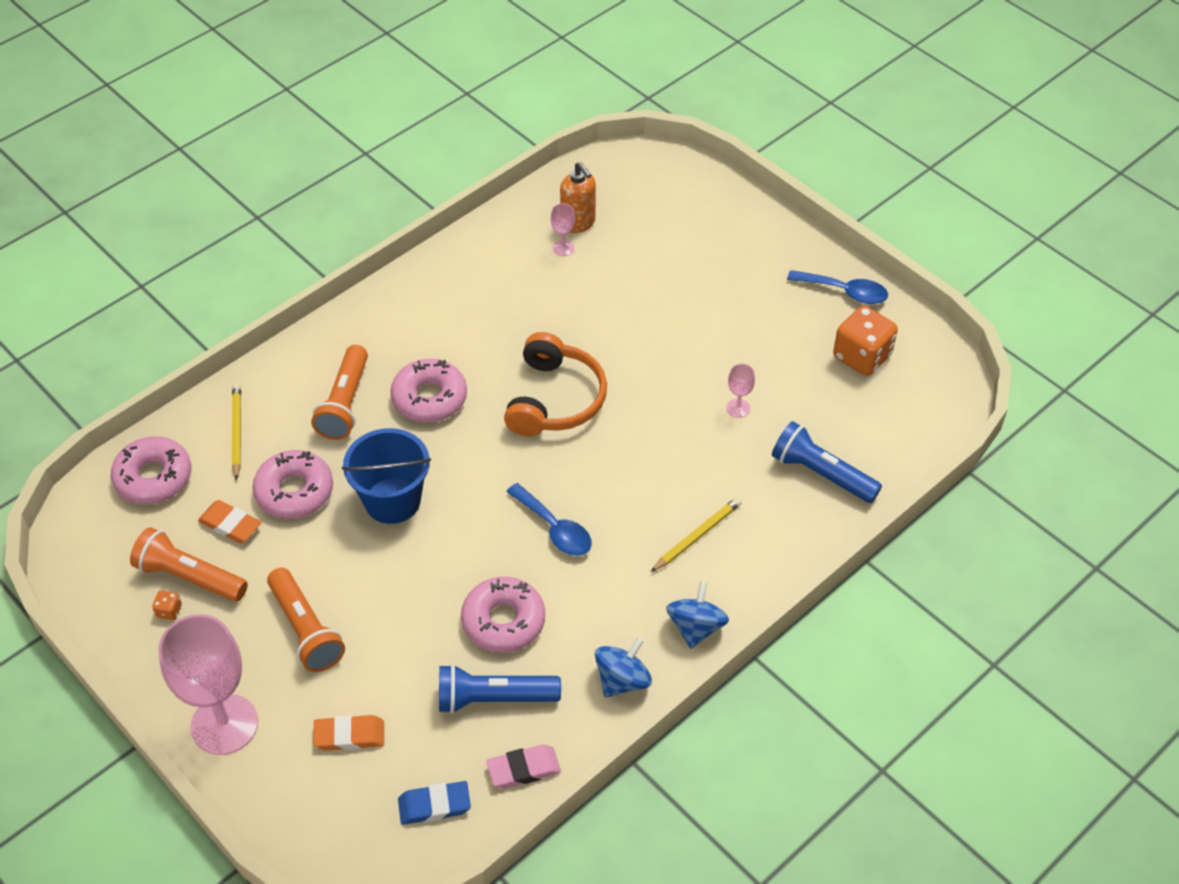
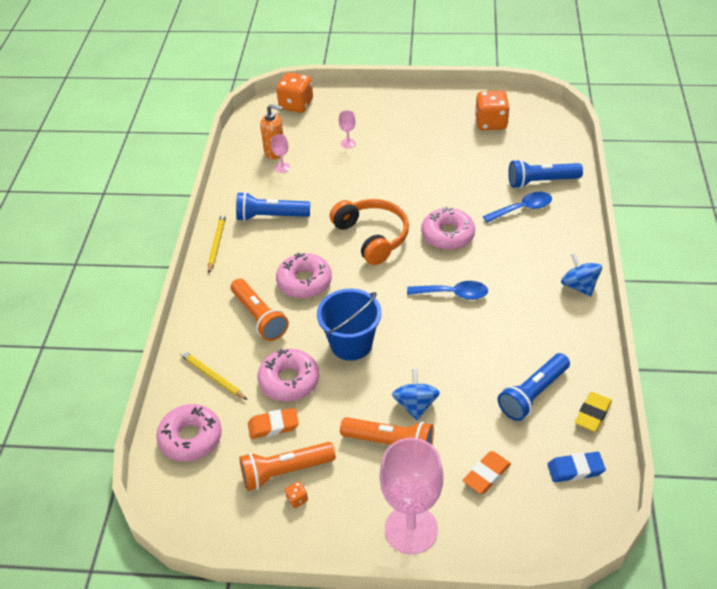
camera: 40 degrees left, 5 degrees down
(434, 805) = (575, 469): blue eraser -> blue eraser turned 45 degrees clockwise
(484, 298) = (271, 216): none -> blue flashlight
(503, 621) = (487, 355): pink donut -> pink donut (447, 235)
(523, 769) = (592, 414): pink eraser -> yellow eraser
(622, 680) = (580, 335): blue spinning top -> blue spinning top (415, 405)
(670, 177) = (296, 105): none -> orange dice
(697, 536) = (524, 247): yellow pencil -> yellow pencil (217, 244)
(738, 408) = (466, 180): pink goblet -> pink goblet (348, 143)
(845, 292) = (446, 102): blue spoon -> blue spoon (522, 209)

